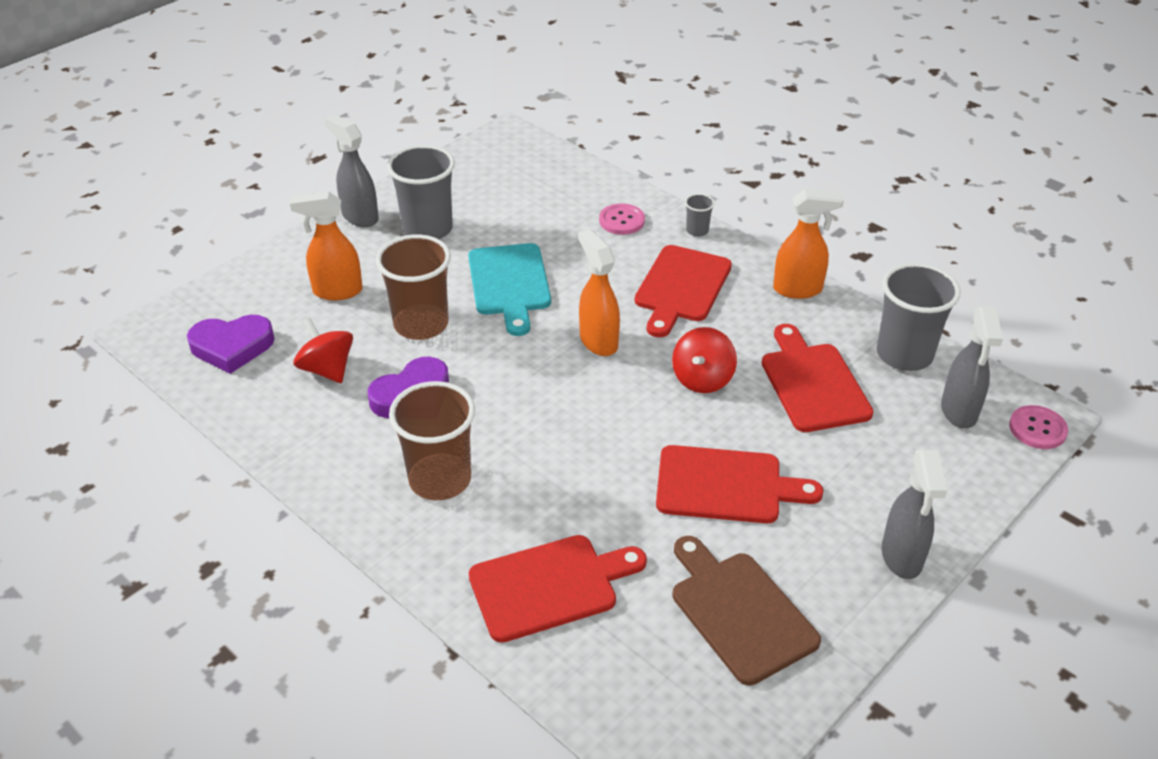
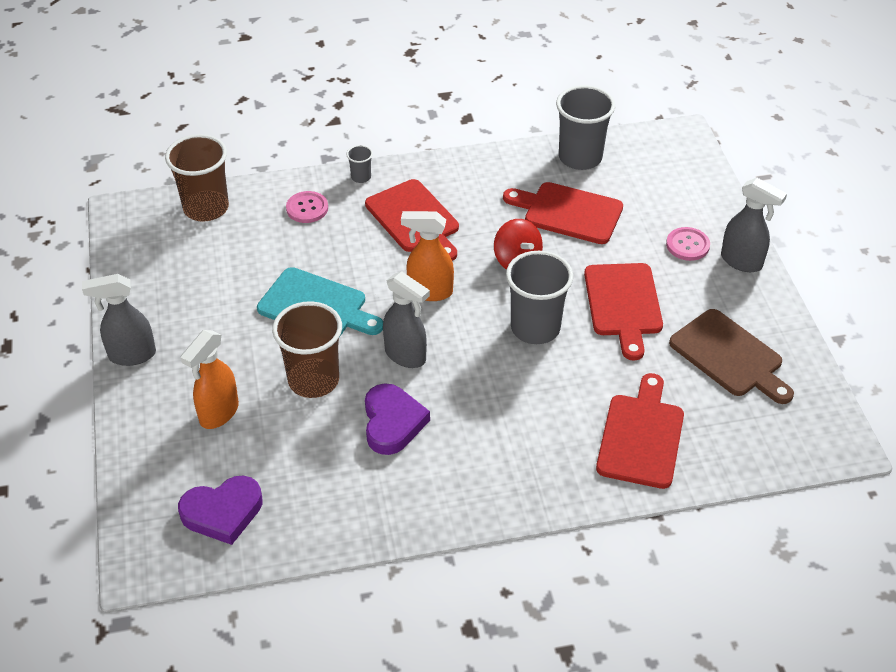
camera: 55 degrees left, 5 degrees up
(232, 347) = (223, 512): purple heart -> purple heart turned 45 degrees clockwise
(327, 369) = (312, 461): red spinning top -> none
(427, 229) = (196, 321): grey cup -> grey cup (535, 328)
(440, 479) = (495, 448): brown cup -> brown cup (206, 208)
(726, 485) = (623, 304): red cutting board -> red cutting board turned 135 degrees clockwise
(739, 612) = (729, 356): brown cutting board -> brown cutting board turned 135 degrees counterclockwise
(798, 289) = (473, 166): orange spray bottle -> none
(959, 412) = (649, 166): grey spray bottle -> grey spray bottle (406, 356)
(1037, 429) = (690, 144): pink button -> pink button (687, 245)

